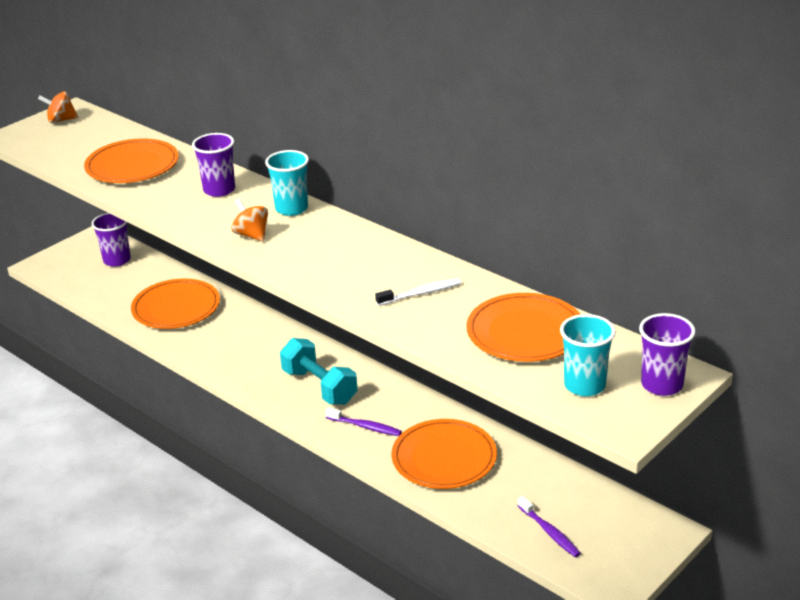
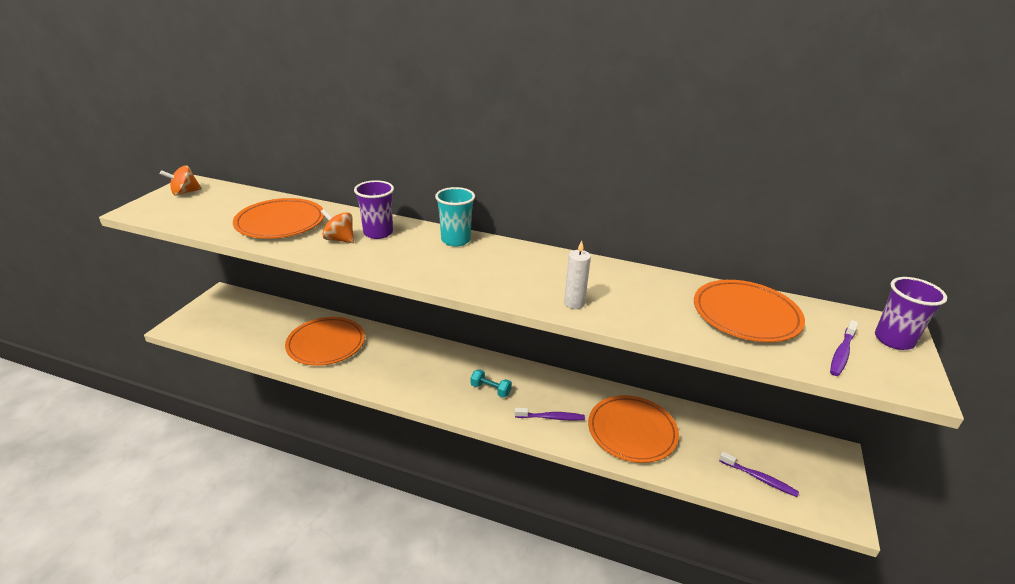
camera: 25 degrees left, 0 degrees up
(117, 260) = (250, 311): purple cup -> none
(252, 235) = (438, 267): orange spinning top -> orange spinning top (339, 239)
(319, 387) = (490, 390): turquoise dumbbell -> turquoise dumbbell, size x0.53
(355, 292) = (574, 303): none -> white candle
(421, 293) = (630, 295): white toothbrush -> none
(584, 385) = (842, 353): turquoise cup -> purple toothbrush

